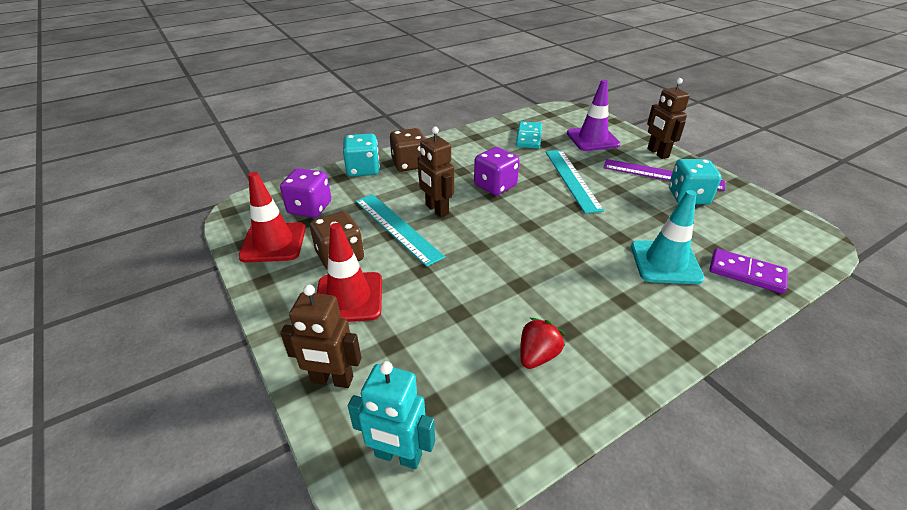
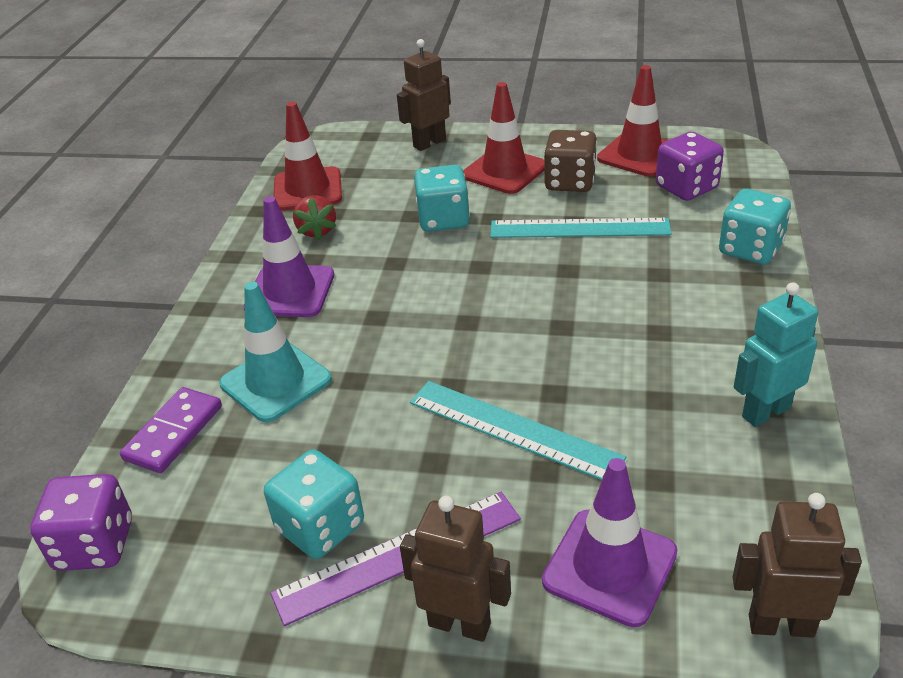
camera: 135 degrees right, 0 degrees up
(398, 456) = (340, 149): turquoise robot -> turquoise robot (765, 412)
(409, 164) = (728, 292): brown dice -> none
(436, 209) = (583, 268): brown robot -> brown robot (780, 625)
(447, 291) = (443, 219): none -> turquoise dice
(493, 417) = (307, 189): none -> red traffic cone
(495, 186) = (583, 341): purple dice -> purple dice (95, 545)
(529, 137) = (704, 475): turquoise domino -> none
(608, 314) = (290, 291): none -> purple traffic cone
(746, 273) = (174, 433): purple domino -> purple domino turned 45 degrees counterclockwise

